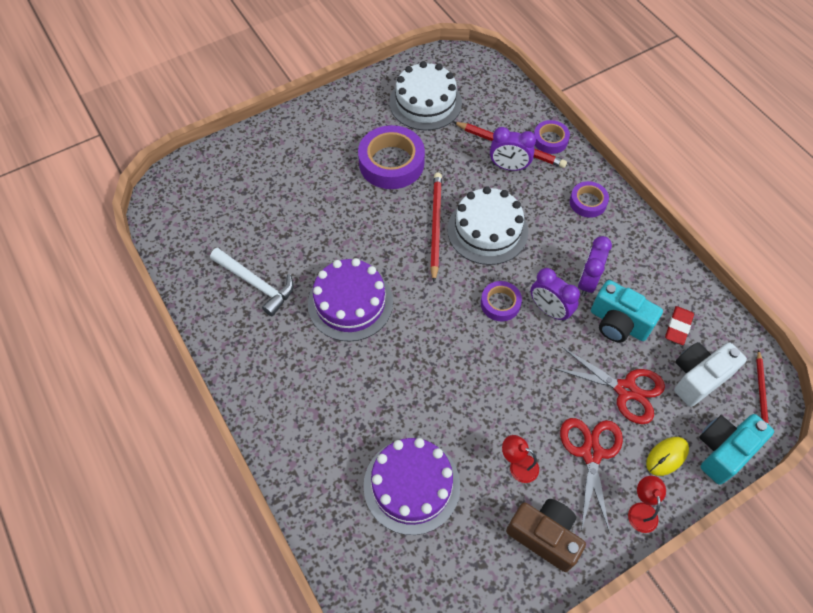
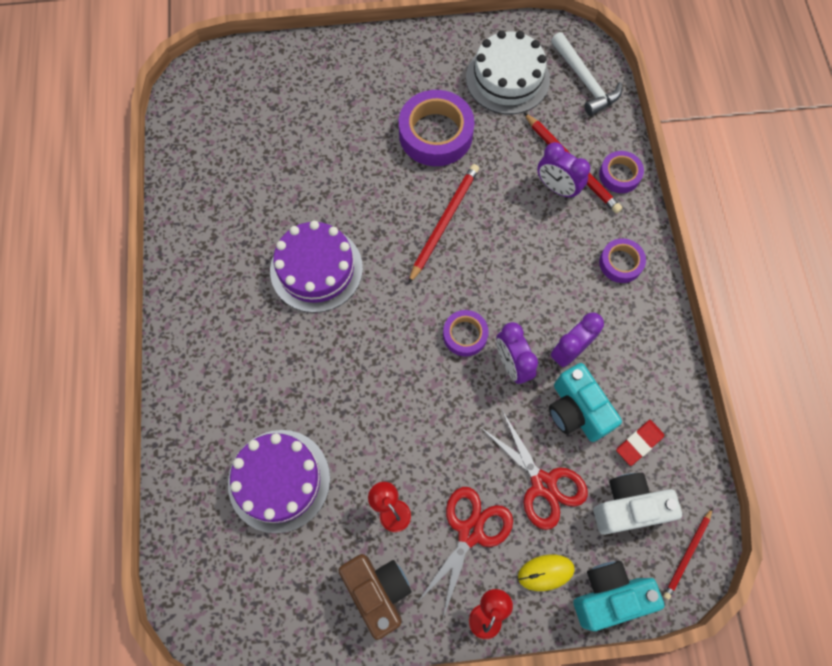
camera: 25 degrees right, 10 degrees up
(256, 284) = (237, 210): white hammer -> white hammer (584, 81)
(487, 230) = (495, 250): white cake -> none

